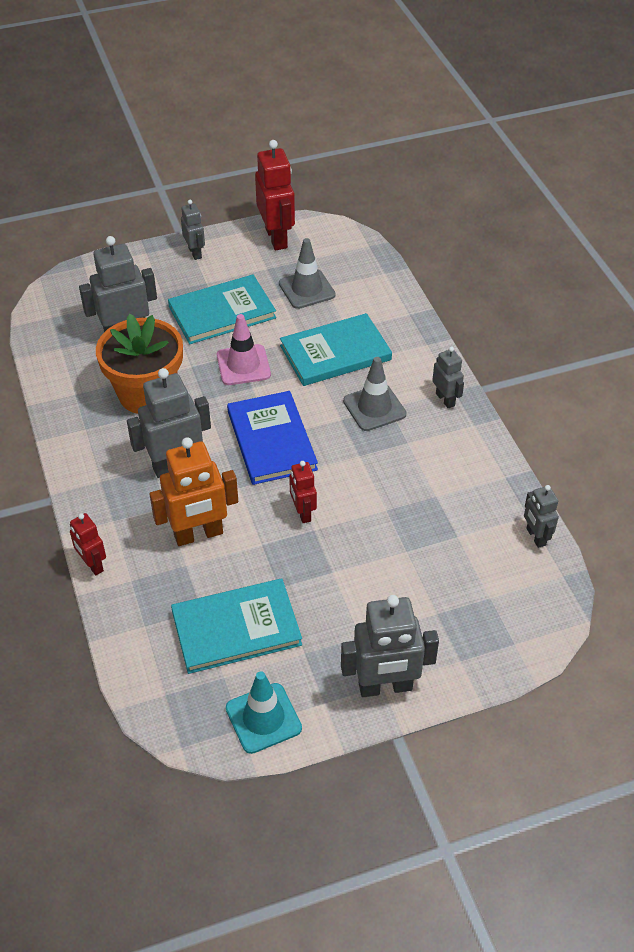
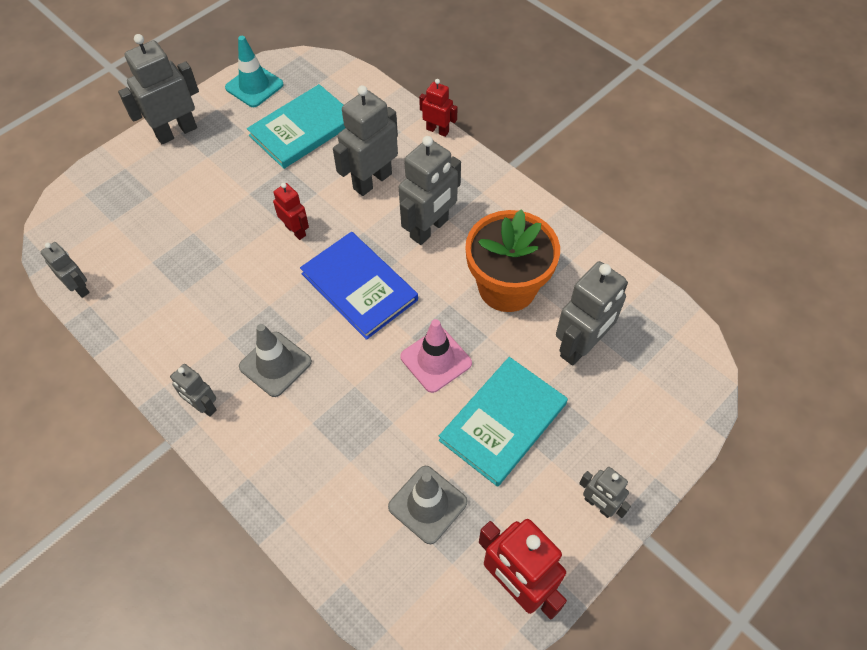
camera: 155 degrees right, 10 degrees up
(198, 534) = (372, 181): orange robot -> grey robot
(335, 353) = (347, 419): turquoise book -> none

